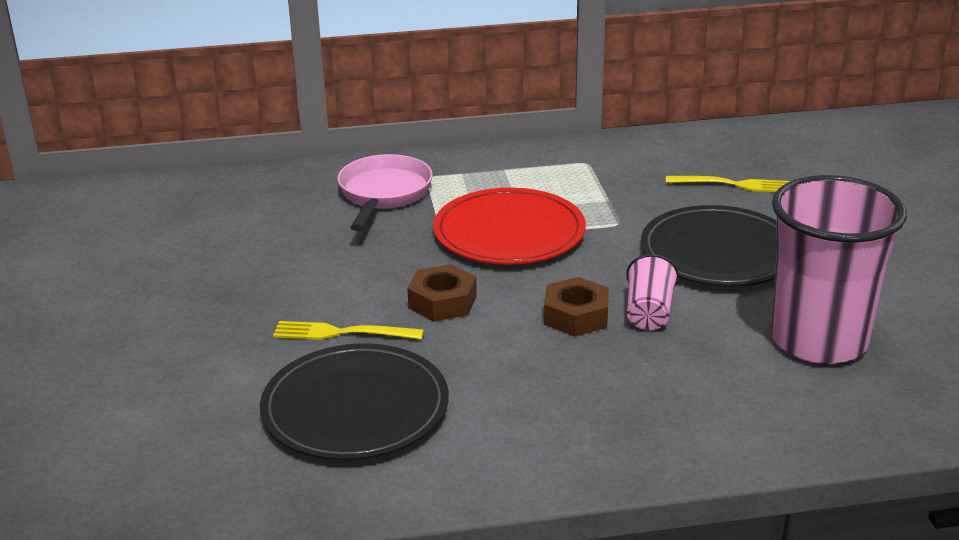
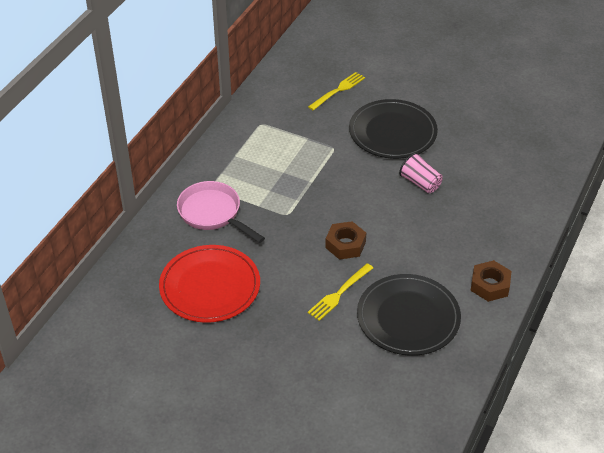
camera: 55 degrees left, 15 degrees up
(509, 232) = (303, 188): red plate -> red plate (210, 286)
(576, 316) = (400, 207): brown nut -> brown nut (490, 285)
(818, 340) = (487, 147): pink cup -> none

